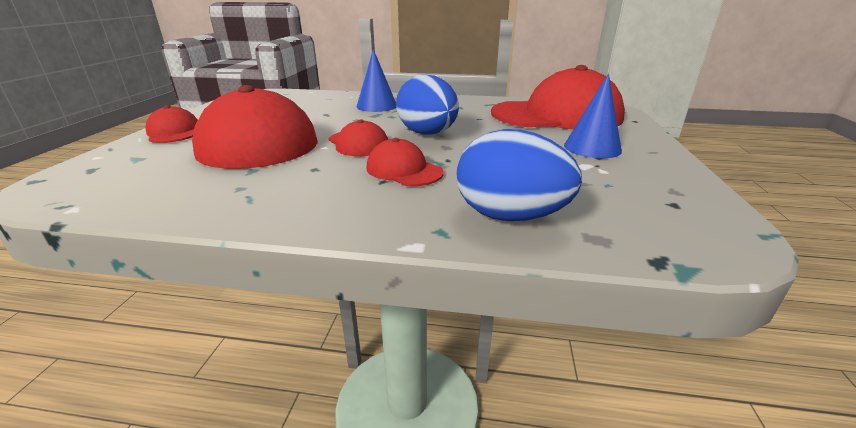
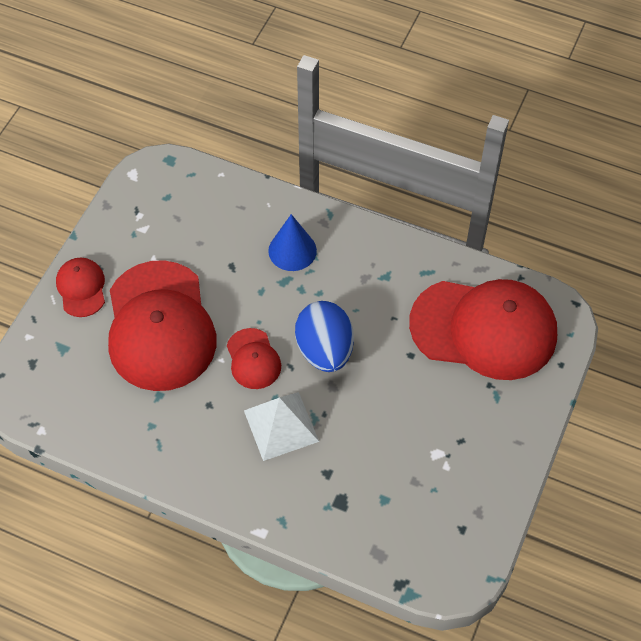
camera: 15 degrees right, 30 degrees up
(404, 170) = (281, 425): red cap -> white pyramid
(510, 216) = (335, 514): blue egg -> none
(592, 148) = (467, 421): blue cone -> none

